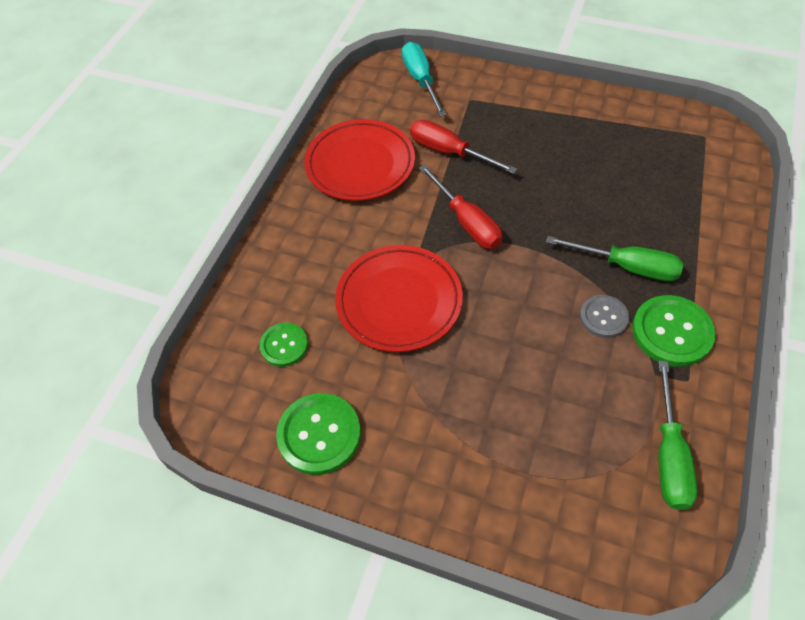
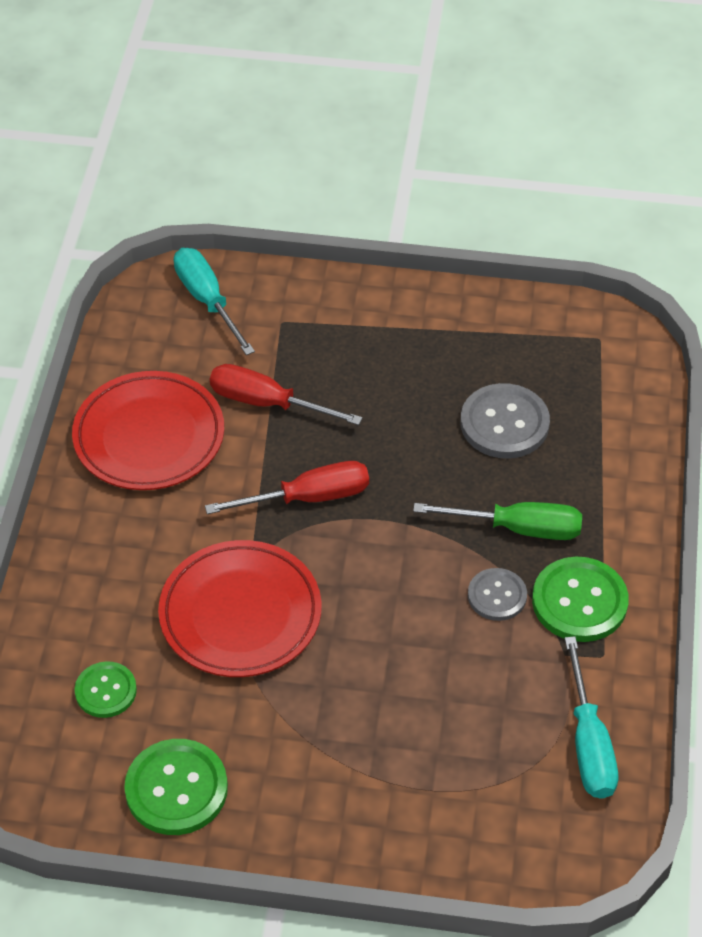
camera: 15 degrees left, 5 degrees down
(467, 222) = (308, 497): red screwdriver -> red screwdriver turned 60 degrees counterclockwise
(625, 187) = (504, 423): none -> grey button
(669, 455) = (589, 743): green screwdriver -> turquoise screwdriver

